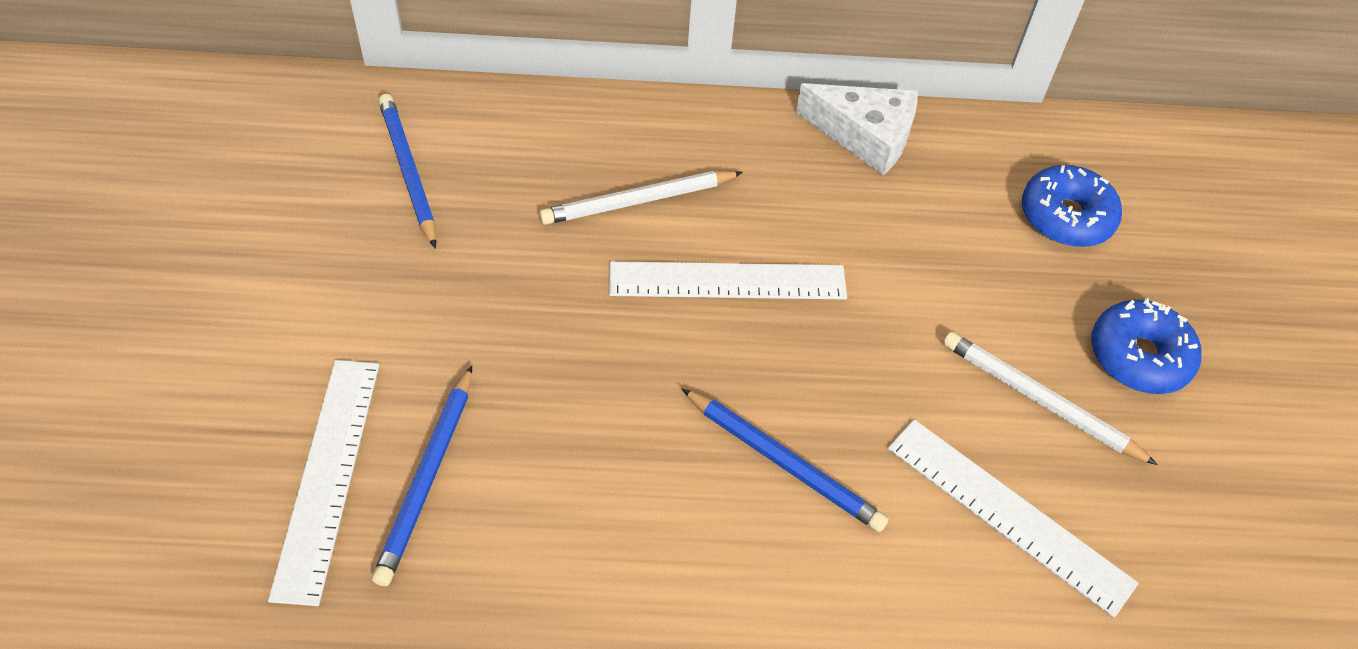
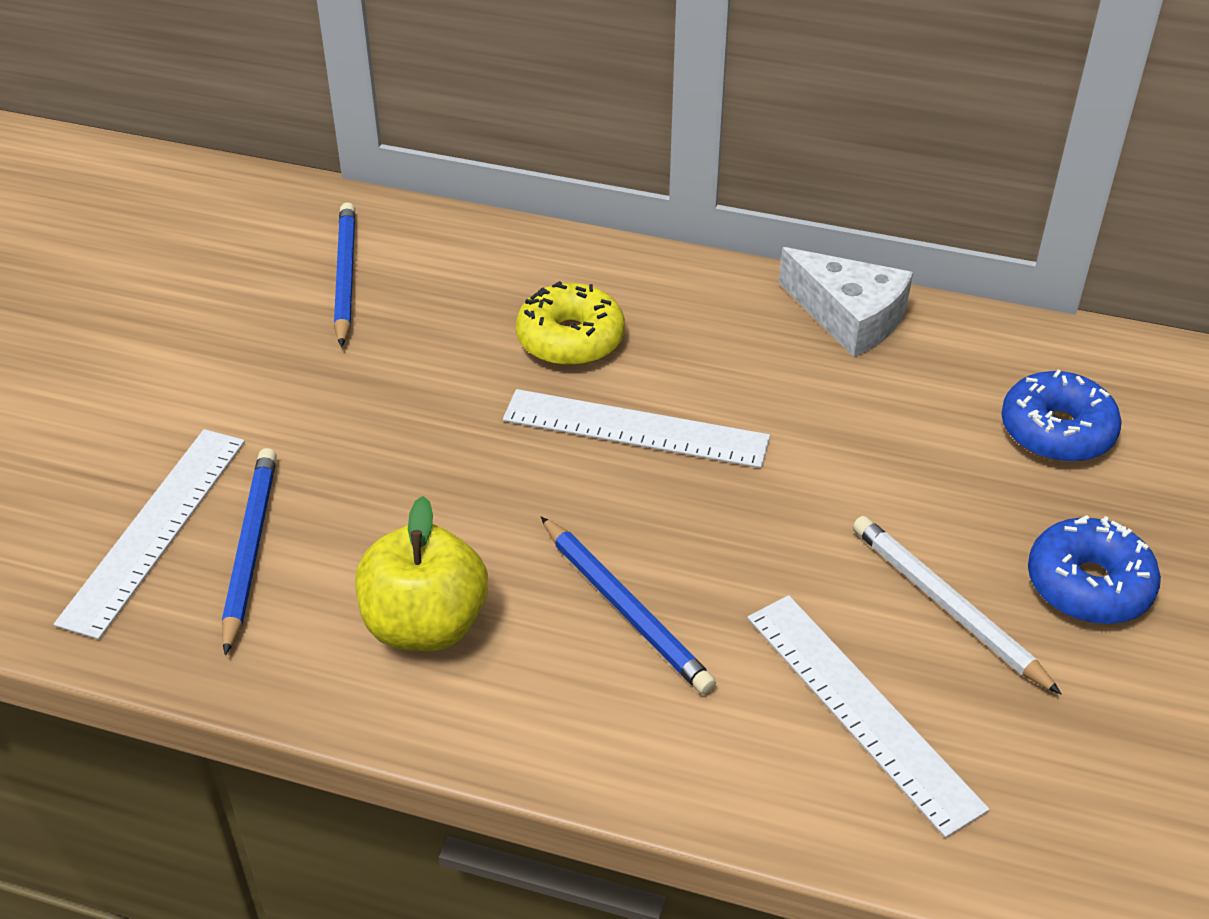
camera: 20 degrees right, 10 degrees down
(427, 477) = (250, 549): blue pencil -> blue pencil turned 150 degrees clockwise
(617, 519) = (425, 625): none -> yellow apple
(638, 201) = (570, 339): white pencil -> yellow donut

